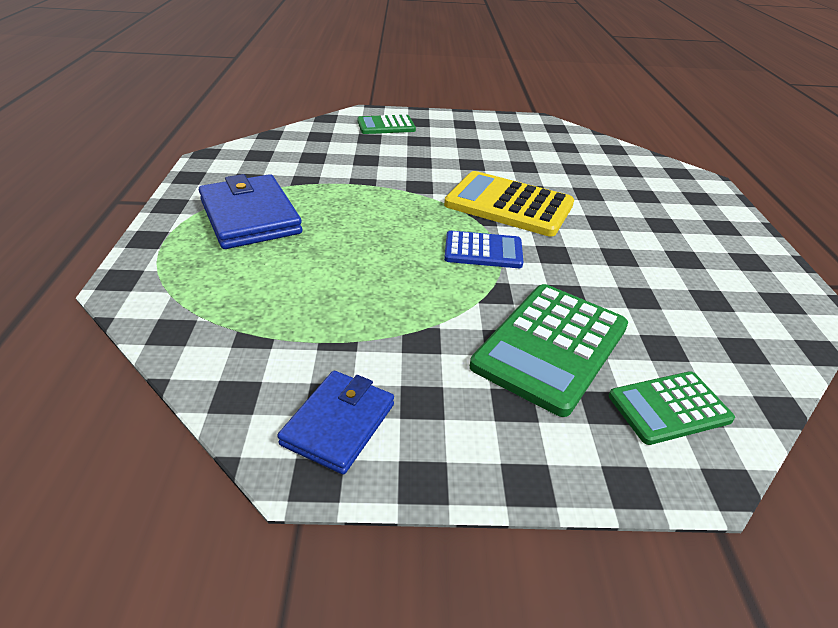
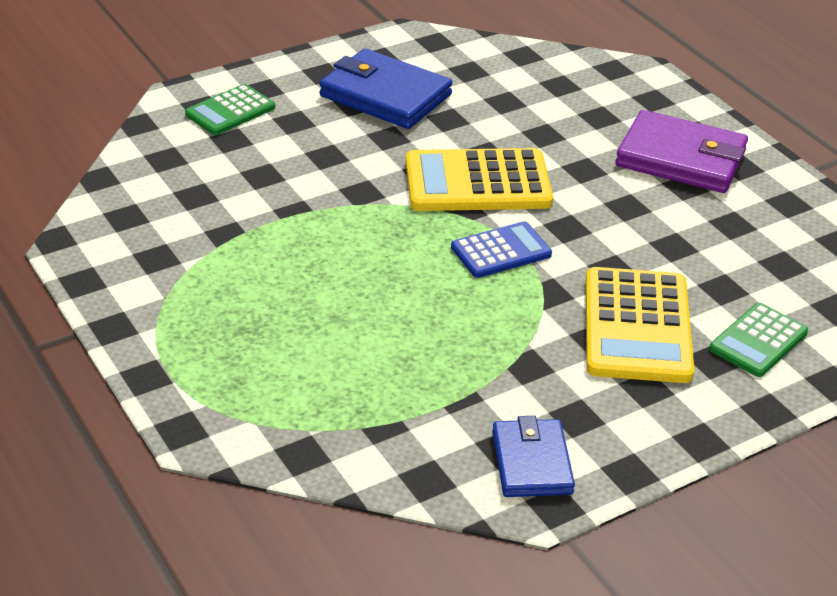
camera: 30 degrees left, 0 degrees up
(250, 217) = (223, 306): blue wallet -> blue wallet (385, 95)
(551, 346) = (637, 326): green calculator -> yellow calculator
(694, 239) = (681, 158): none -> purple wallet

